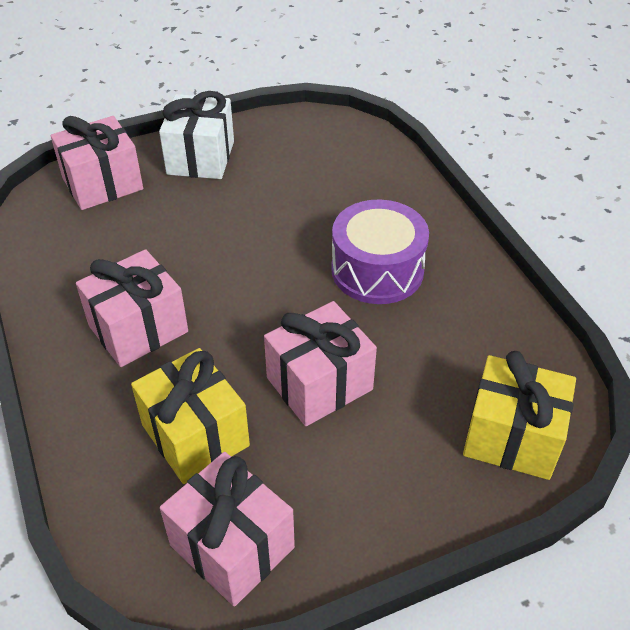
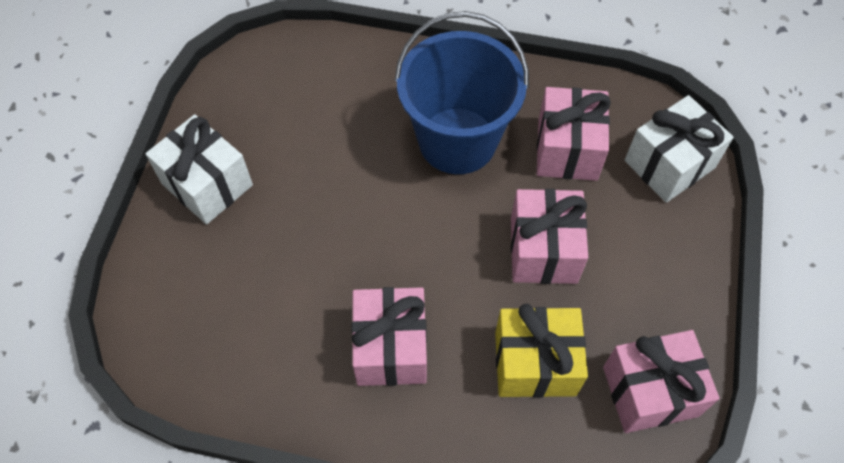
camera: 55 degrees left, 15 degrees up
(102, 184) = (172, 284): pink gift -> pink gift (567, 149)
(377, 270) = (457, 140): purple drum -> blue bucket
(512, 437) = (669, 164): yellow gift -> white gift

